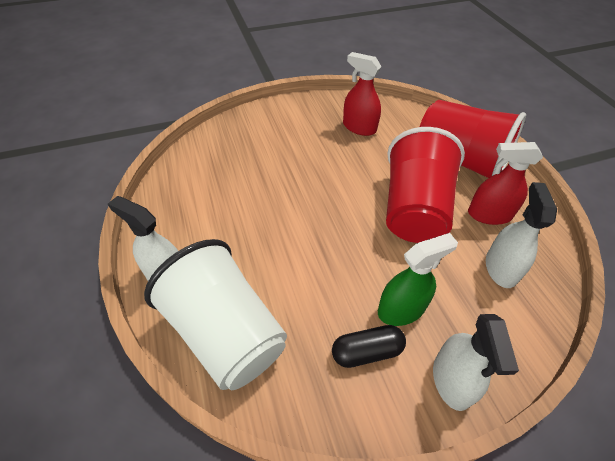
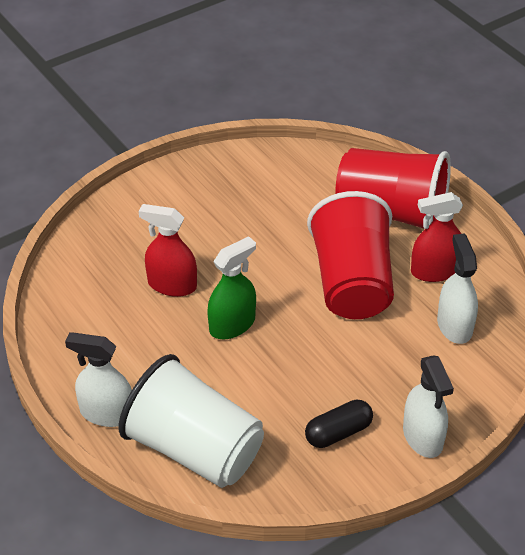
camera: 15 degrees left, 5 degrees down
(359, 127) = (260, 193): red spray bottle -> red spray bottle (172, 285)
(401, 309) = (362, 388): green spray bottle -> green spray bottle (232, 325)

